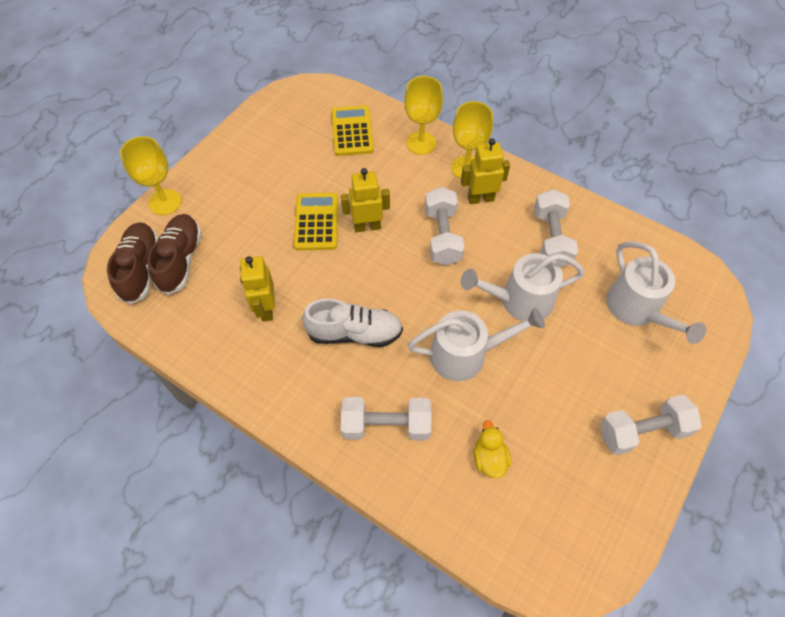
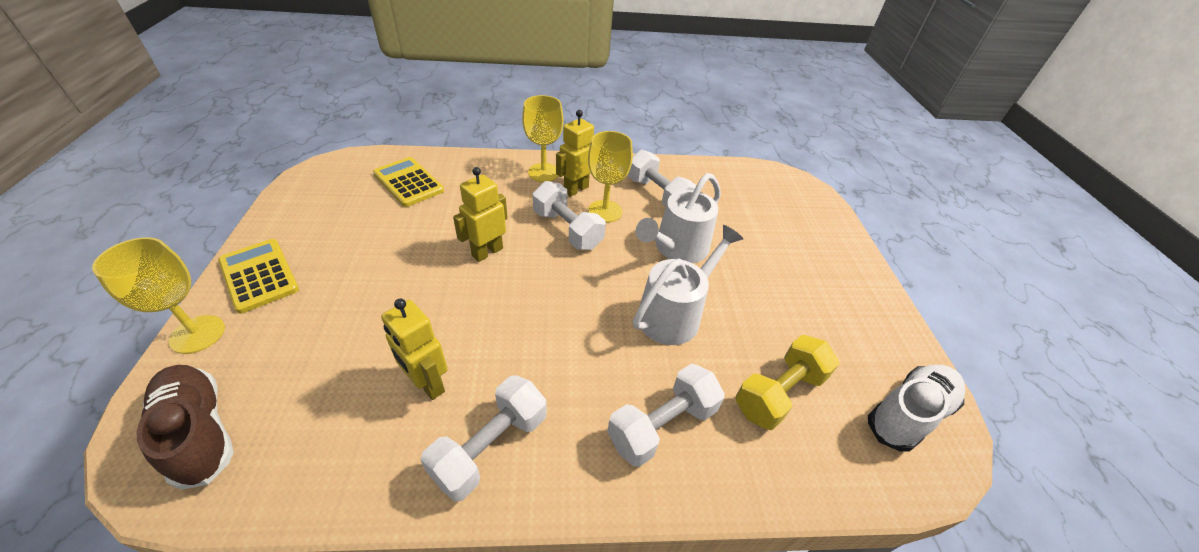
camera: 40 degrees left, 15 degrees down
(180, 260) = (263, 389): brown shoe -> none
(316, 222) = (427, 271): yellow calculator -> yellow calculator (259, 275)
(354, 333) = (552, 353): white shoe -> white shoe (908, 414)
(421, 143) = (486, 169): yellow goblet -> yellow goblet (605, 211)
(489, 458) = (779, 393): yellow duck -> yellow dumbbell
(637, 310) = (764, 215): white watering can -> none
(642, 431) = (856, 296): white dumbbell -> white dumbbell (490, 447)

